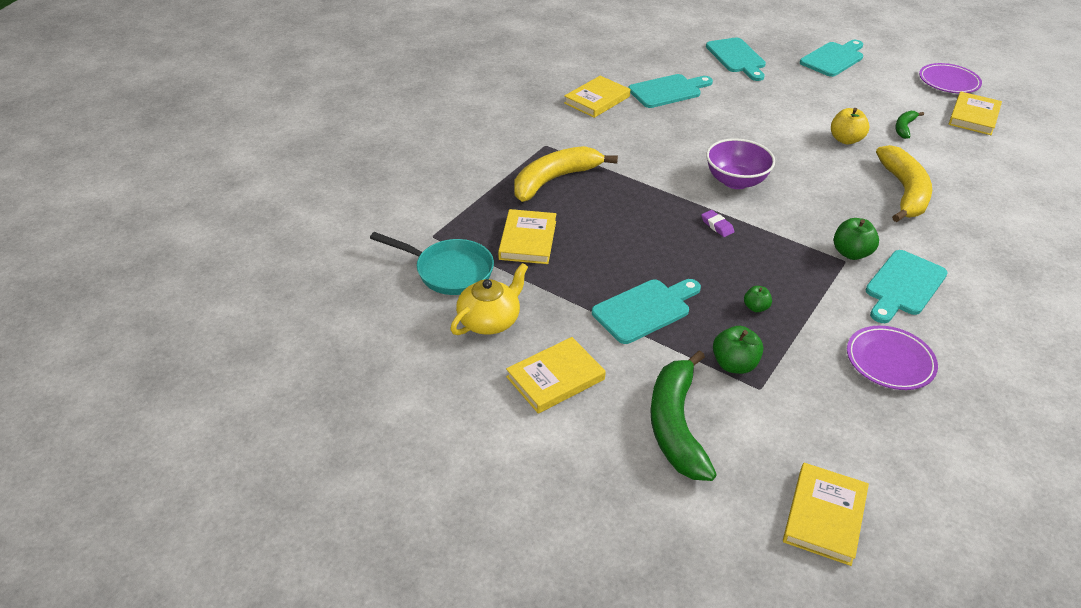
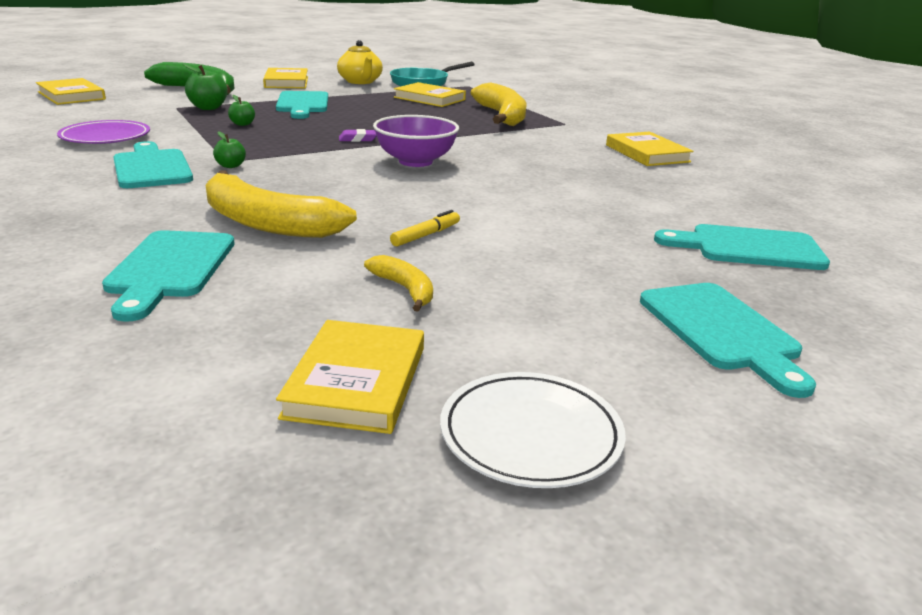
camera: 115 degrees right, 15 degrees down
(668, 91) = (650, 184): turquoise cutting board -> turquoise cutting board (169, 268)
(845, 140) = (425, 235): yellow apple -> yellow marker
(851, 253) = (231, 166): green apple -> green apple, size x0.60
(904, 127) = (405, 289): green banana -> yellow banana
(948, 82) = (530, 435): purple plate -> white plate
(973, 116) = (356, 381): yellow book -> yellow book turned 45 degrees clockwise

